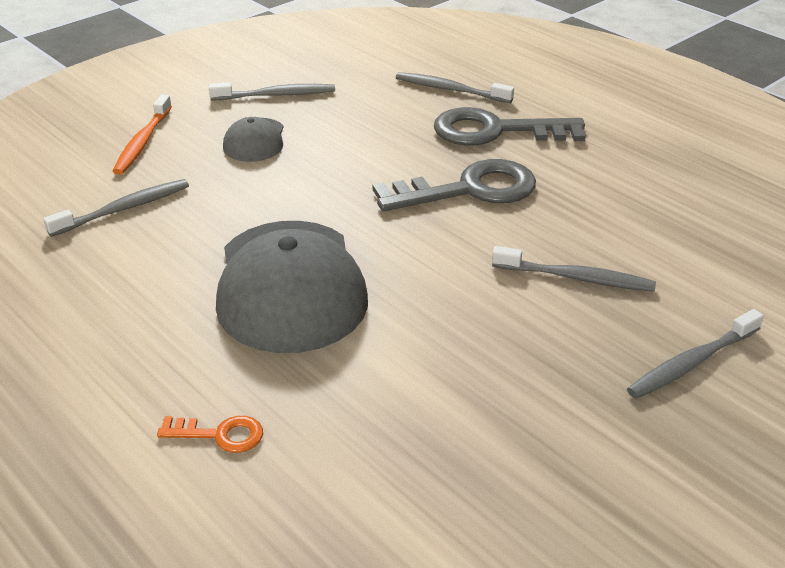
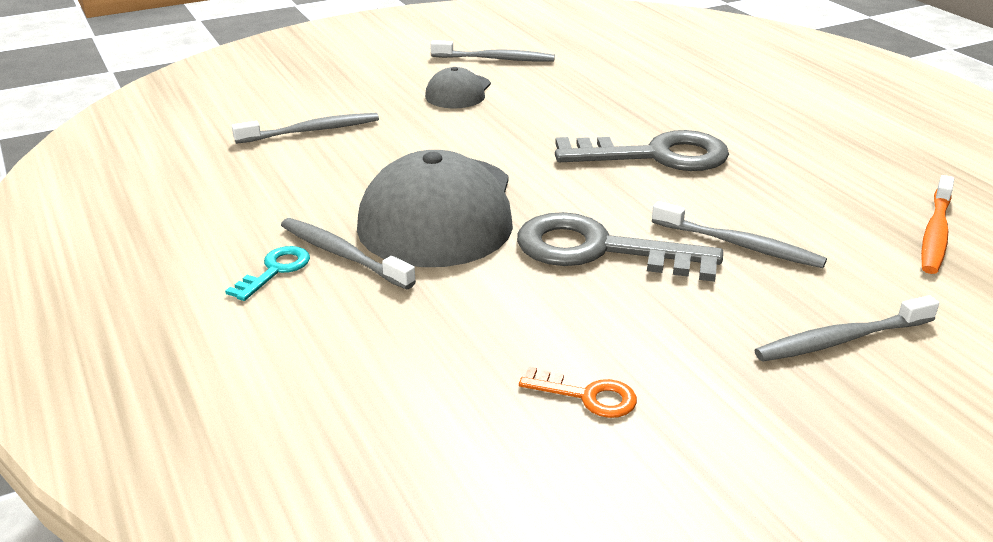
camera: 15 degrees right, 5 degrees down
(143, 142) = (353, 82): orange toothbrush -> orange toothbrush (935, 233)
(156, 382) = (275, 270): none -> turquoise key
(220, 435) = (314, 323): orange key -> orange key (587, 396)
(450, 90) = (672, 72): grey toothbrush -> grey toothbrush (342, 254)
(496, 131) = (705, 110): grey key -> grey key (600, 250)

